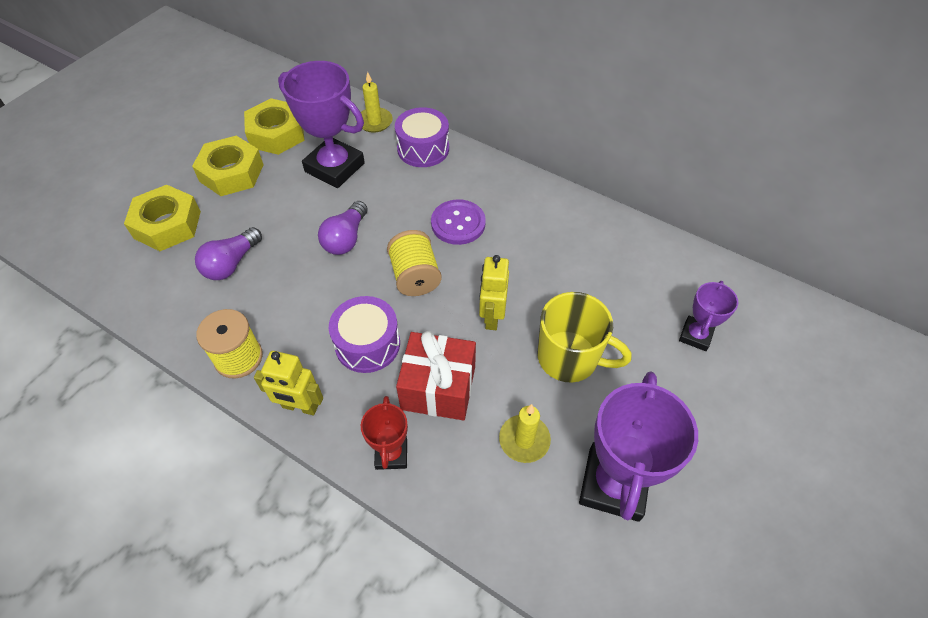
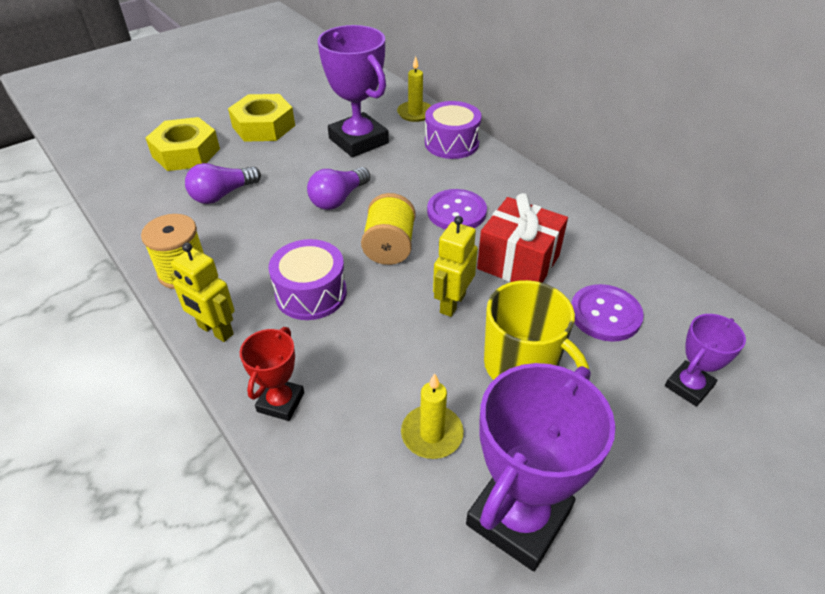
camera: 20 degrees right, 10 degrees down
(277, 134) = (320, 105): yellow nut -> none
(438, 388) = (362, 354): red gift -> red gift (518, 262)
(615, 290) = (605, 314): none -> purple button

